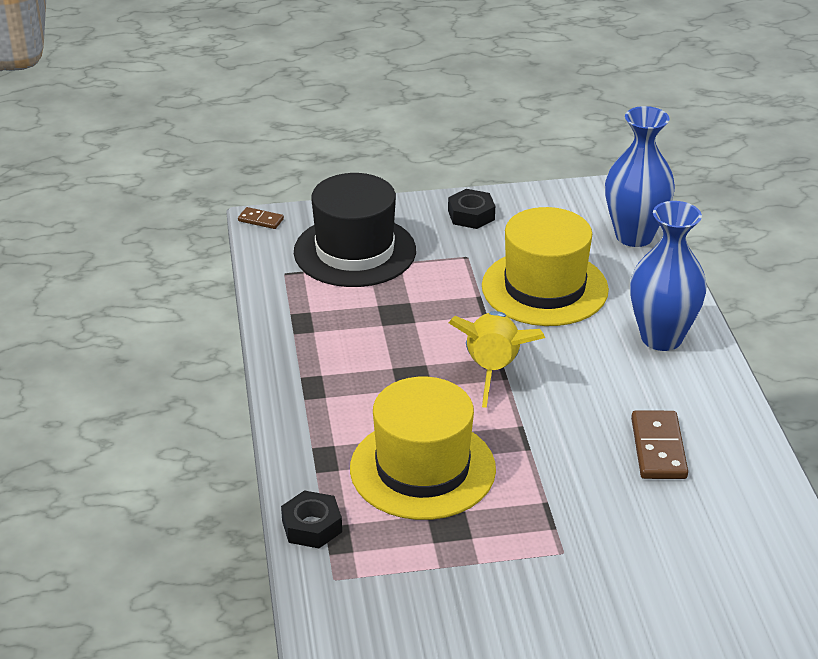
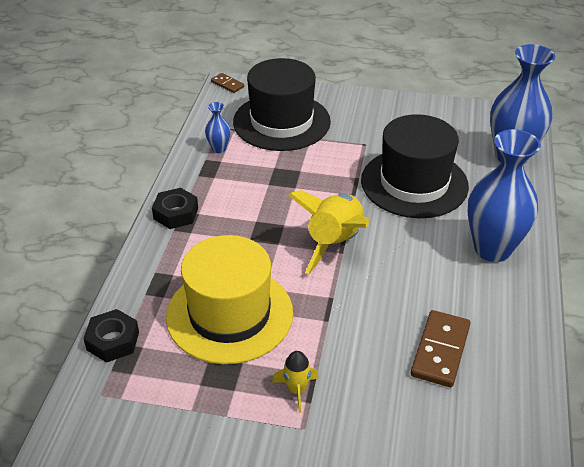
camera: 20 degrees right, 5 degrees up
(299, 298) = (219, 149): none -> blue vase
(471, 215) = (386, 112): black nut -> black nut (176, 213)
(535, 521) = (296, 390): none -> yellow rocket
(544, 288) = (414, 183): yellow hat -> black hat

